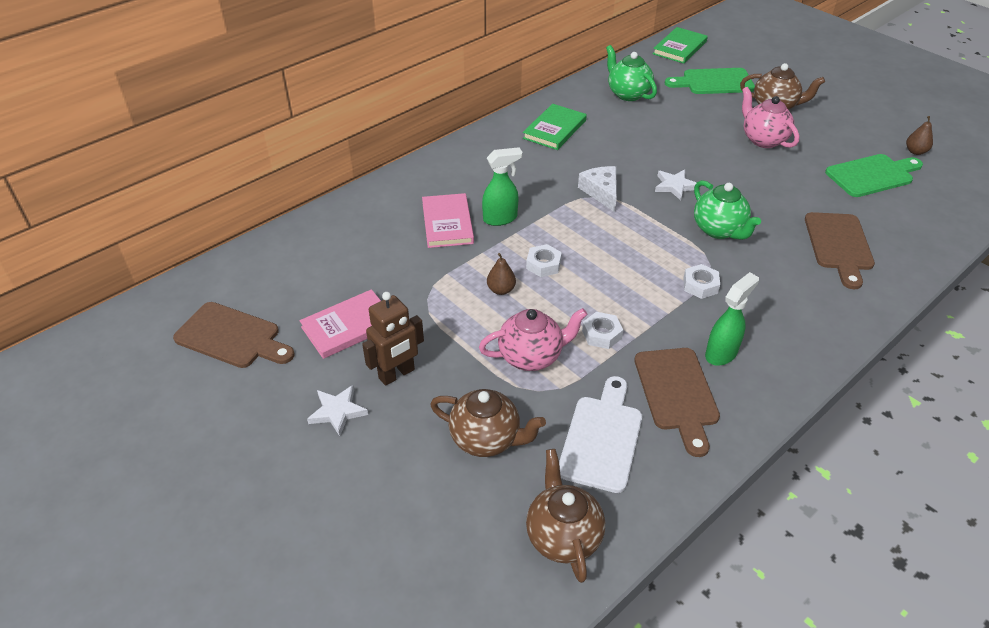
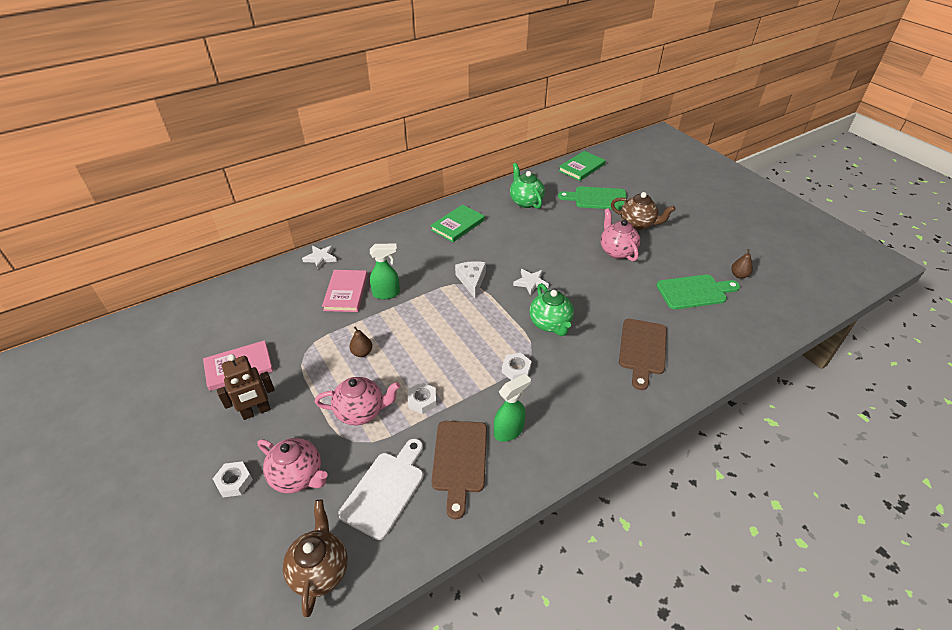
camera: 10 degrees right, 0 degrees up
(232, 337) = (154, 364): brown cutting board -> none
(337, 411) = (201, 436): white star -> white star (320, 258)
(486, 439) = (298, 476): brown teapot -> pink teapot
(543, 264) = (402, 336): white nut -> white nut (234, 482)

